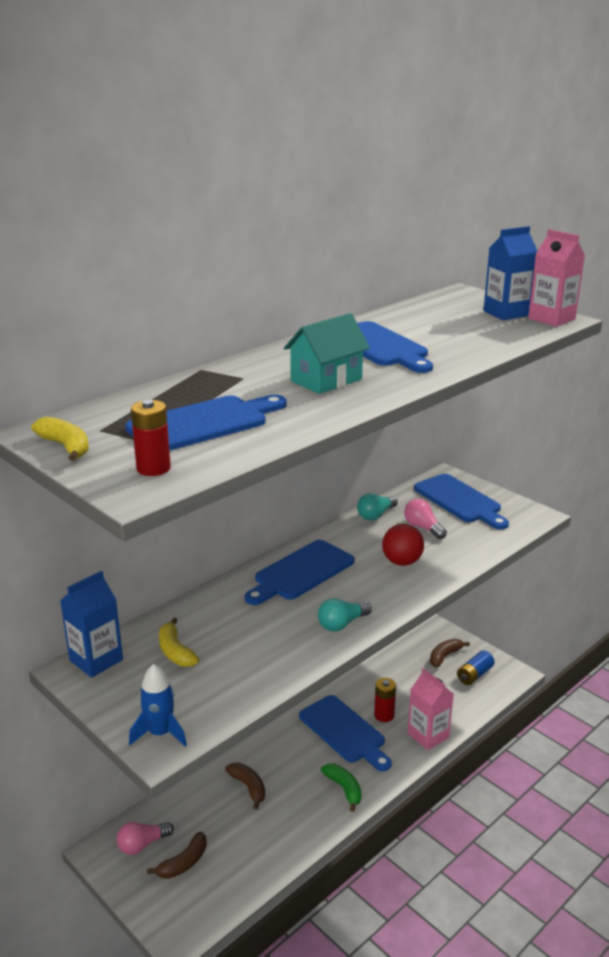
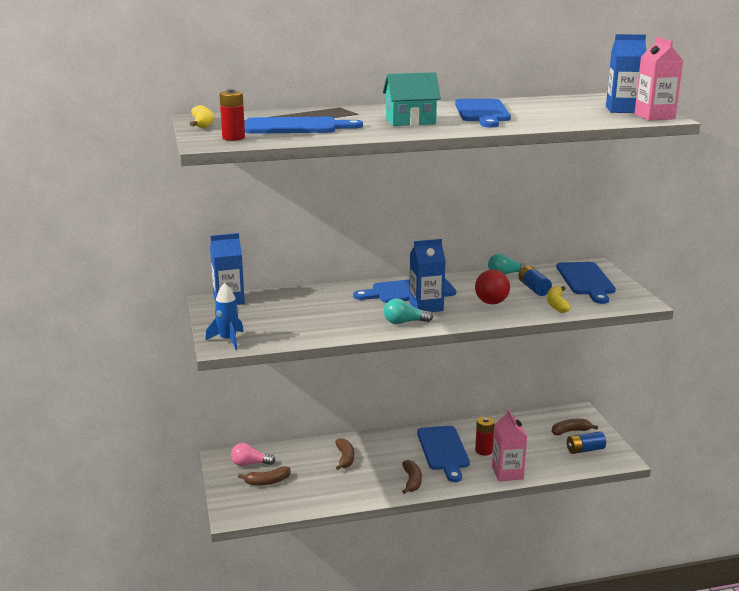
camera: 30 degrees right, 5 degrees down
(175, 651) = (279, 308): yellow banana -> yellow banana (556, 304)
(341, 591) = (426, 307): none -> blue carton
(344, 789) = (412, 481): green banana -> brown banana
(423, 527) = (534, 289): pink light bulb -> blue battery

